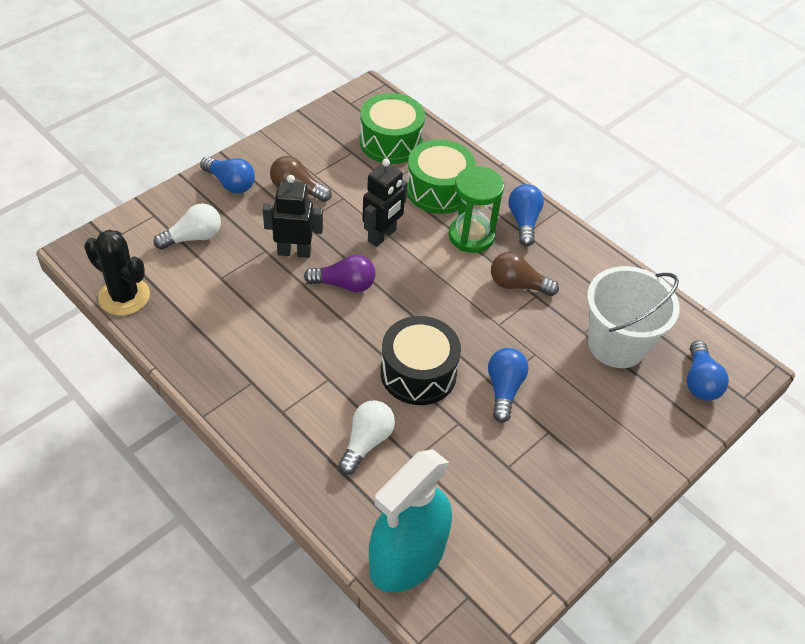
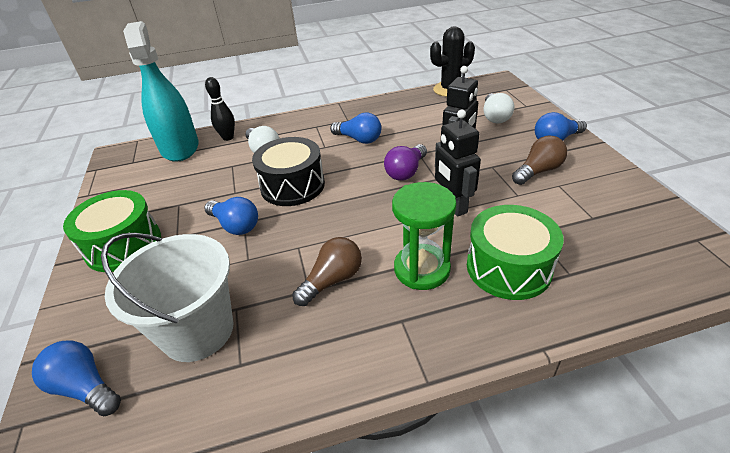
camera: 125 degrees right, 10 degrees down
(355, 508) = (228, 137): none -> black bowling pin
(391, 142) = (610, 253): green drum -> green drum (123, 245)
(523, 222) = (422, 328): blue light bulb -> blue light bulb (359, 139)

